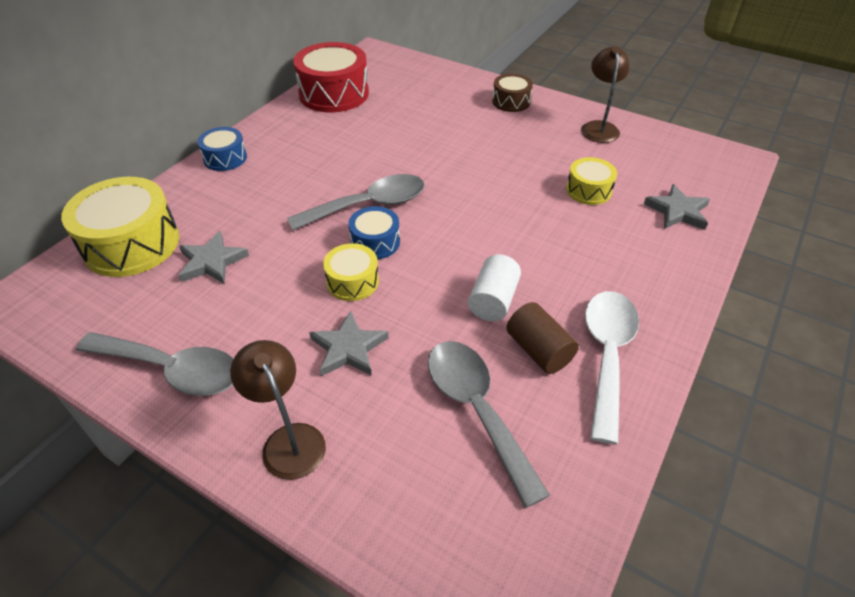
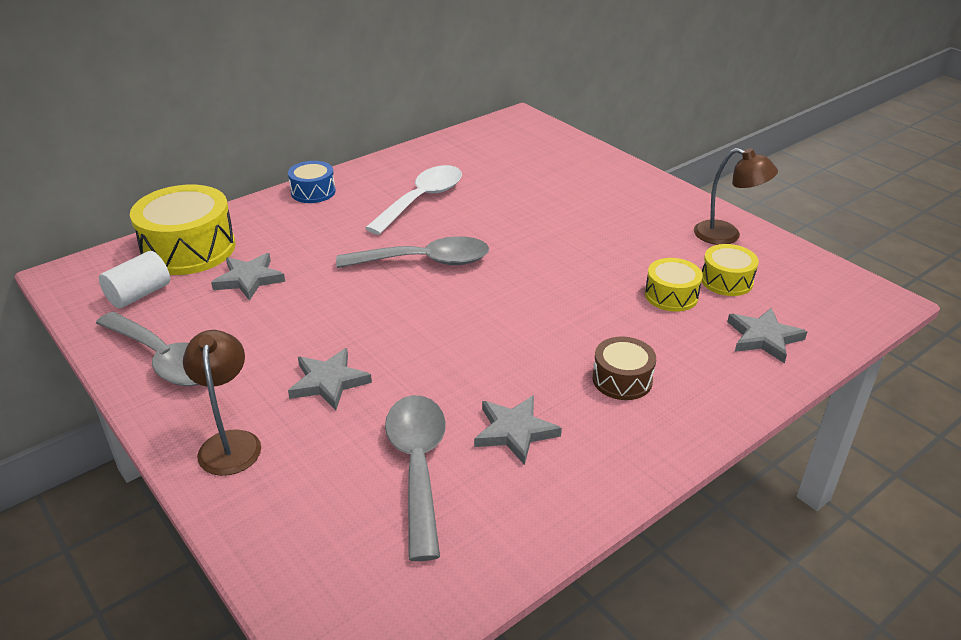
camera: 20 degrees right, 10 degrees down
(334, 94) = (453, 152): red drum -> none
(352, 281) = (367, 325): yellow drum -> yellow drum (726, 281)
(375, 242) = (411, 296): blue drum -> none
(493, 300) = (497, 375): white cylinder -> white cylinder (139, 294)
(511, 101) = (640, 191): brown drum -> brown drum (622, 379)
(538, 350) = (515, 431): brown cylinder -> grey star
(599, 127) = (726, 235): brown lamp -> brown lamp turned 90 degrees clockwise
(607, 355) = (585, 455): white spoon -> white spoon (422, 200)

